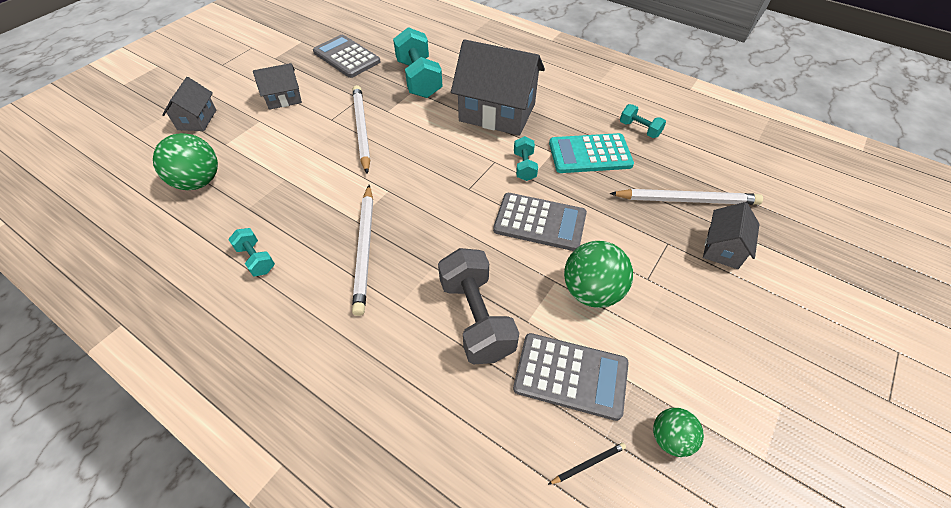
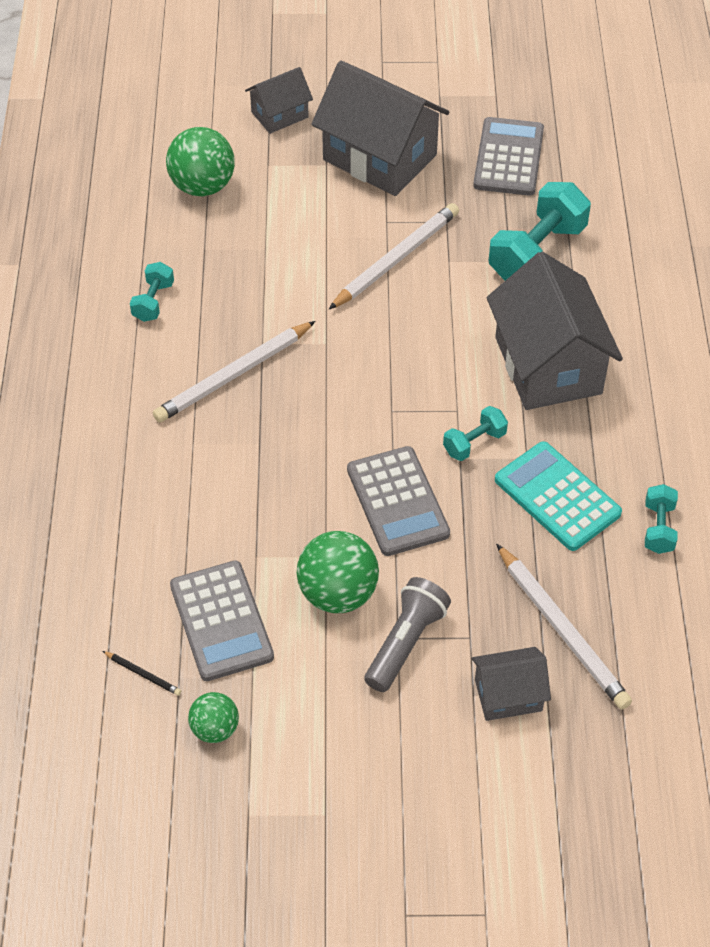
camera: 55 degrees right, 0 degrees up
(284, 98) = (380, 157): grey house -> grey house, size x1.93
(476, 318) = (226, 513): grey dumbbell -> none
(654, 277) = (405, 642): none -> grey flashlight

